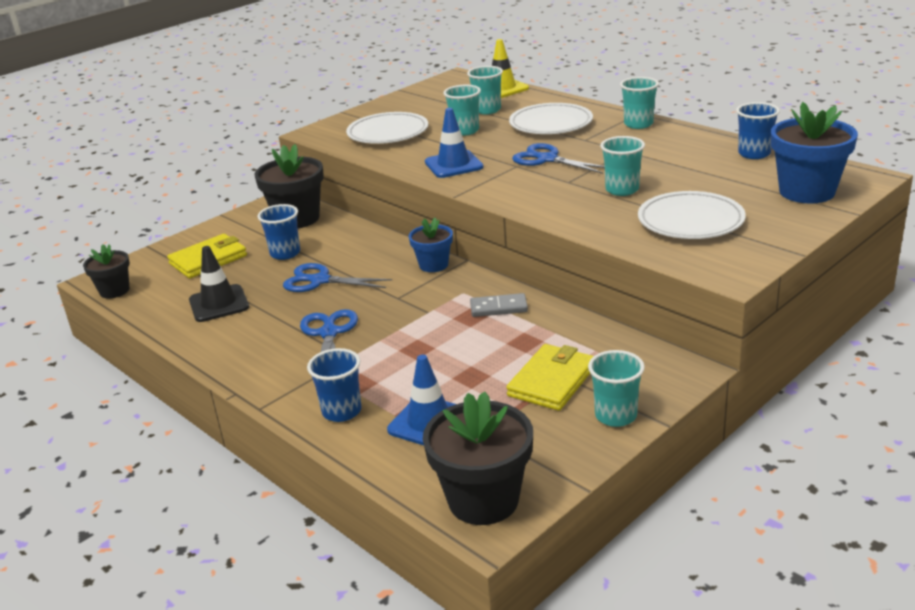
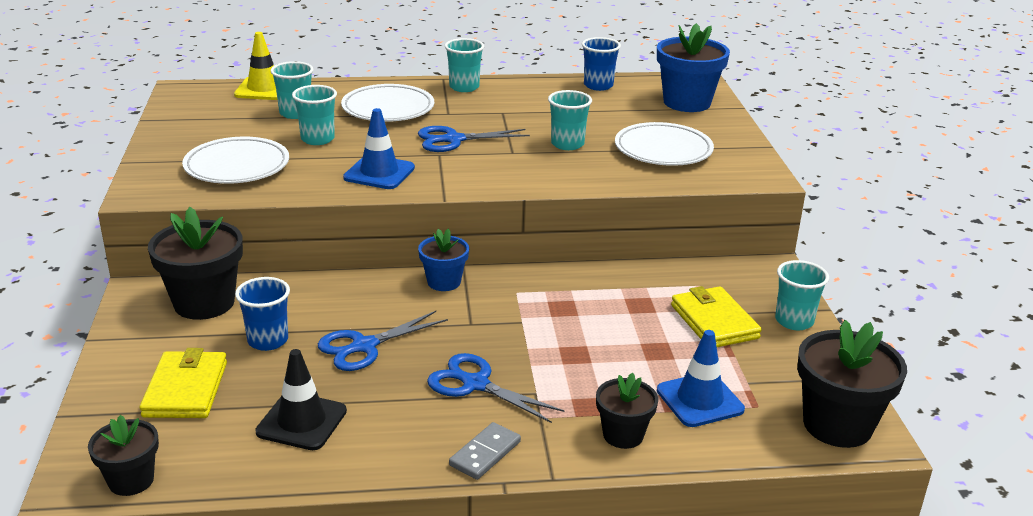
camera: 55 degrees left, 0 degrees up
(341, 411) = (623, 435): blue cup -> black flower pot
(498, 308) = (570, 290): grey domino -> grey domino (485, 453)

